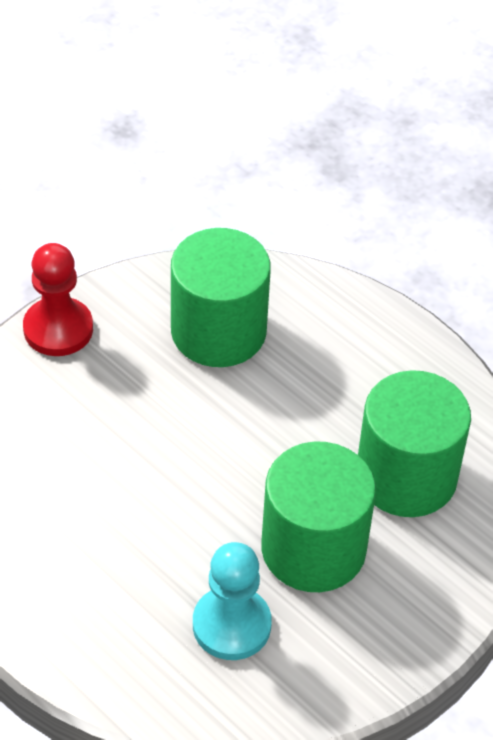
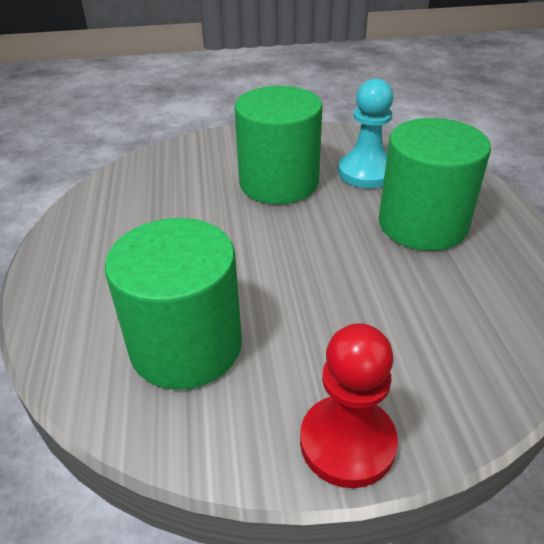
camera: 140 degrees left, 10 degrees down
(406, 476) = (177, 189): green cylinder -> green cylinder (422, 224)

